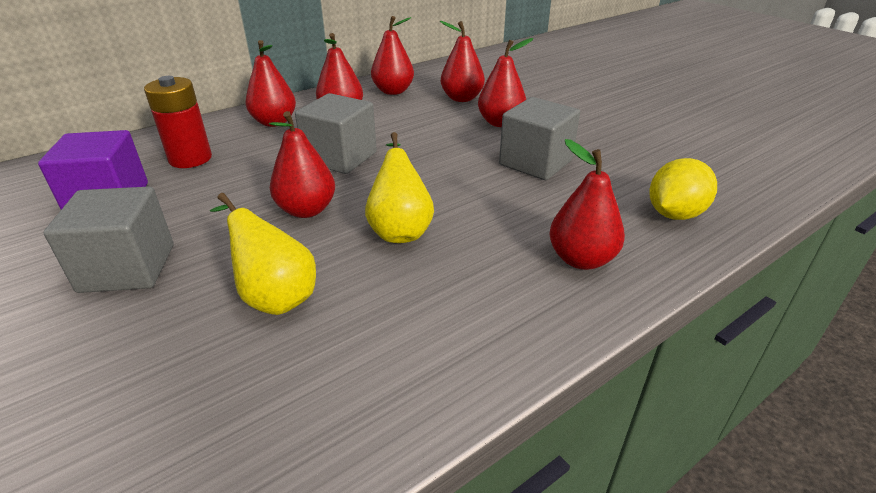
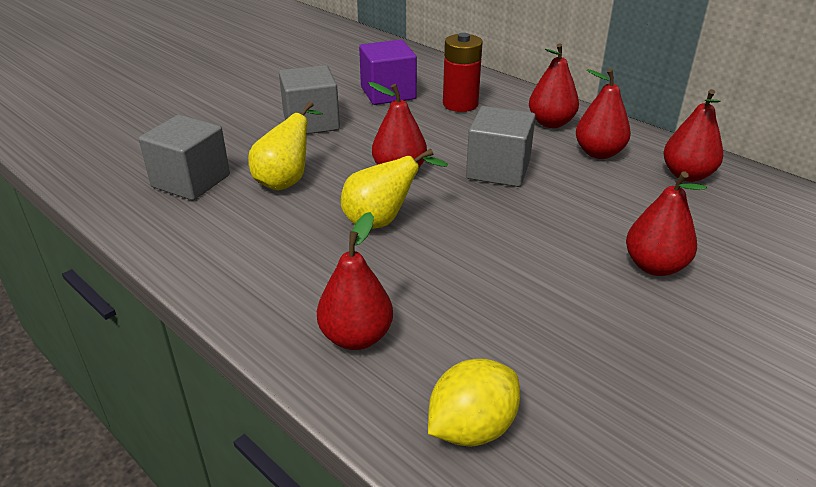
camera: 80 degrees right, 0 degrees up
(462, 98) = (710, 228): red pear -> none
(535, 162) = (555, 300): grey cube -> grey cube (191, 181)
(674, 214) = (472, 428): yellow lemon -> yellow lemon turned 75 degrees counterclockwise

